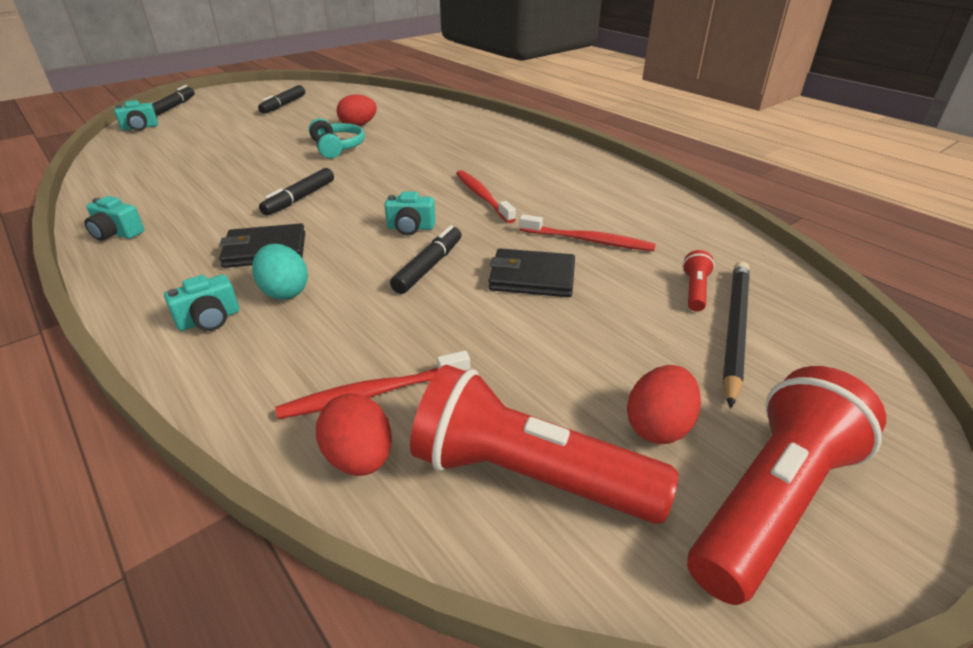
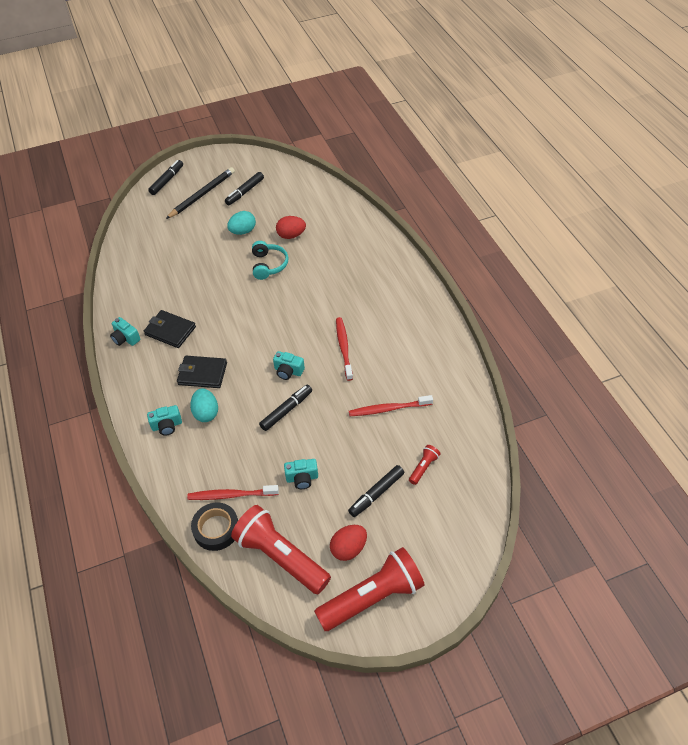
camera: 20 degrees right, 15 degrees up
(140, 128) = (143, 209): turquoise camera -> turquoise camera (302, 478)
(290, 129) = (243, 231): none -> turquoise egg
(300, 198) = (231, 324): black marker -> black marker (376, 494)
(359, 458) = (216, 529): red egg -> black tape
(532, 277) = (339, 434): black wallet -> black wallet (170, 331)
(588, 241) = (388, 409): red toothbrush -> red toothbrush turned 135 degrees clockwise
(735, 330) = (425, 502): black pencil -> black pencil (202, 195)

